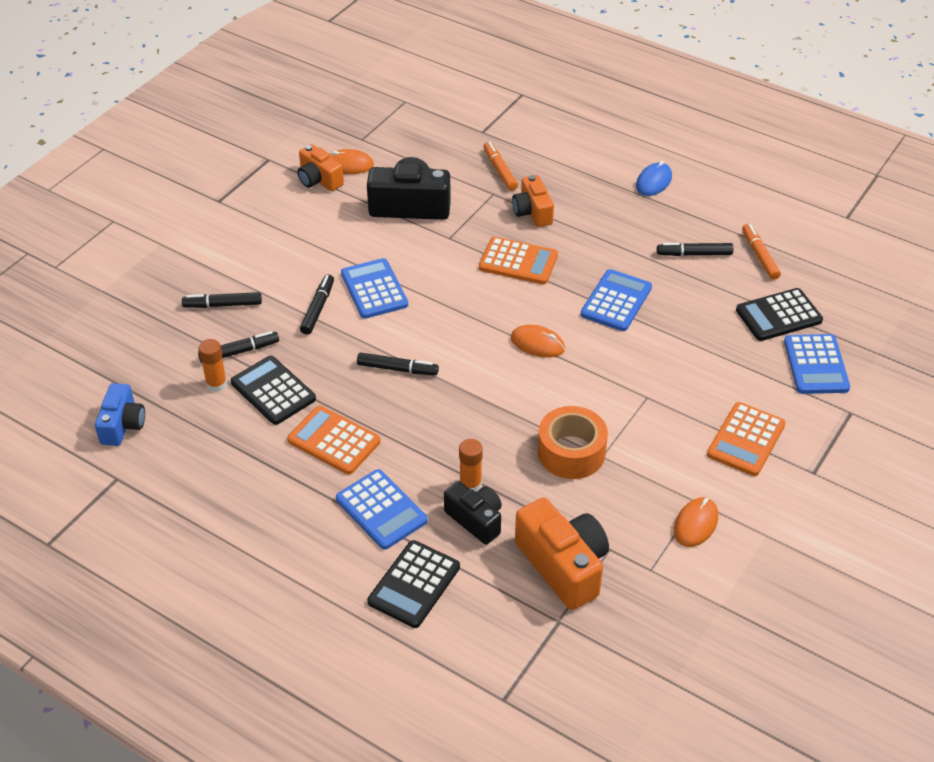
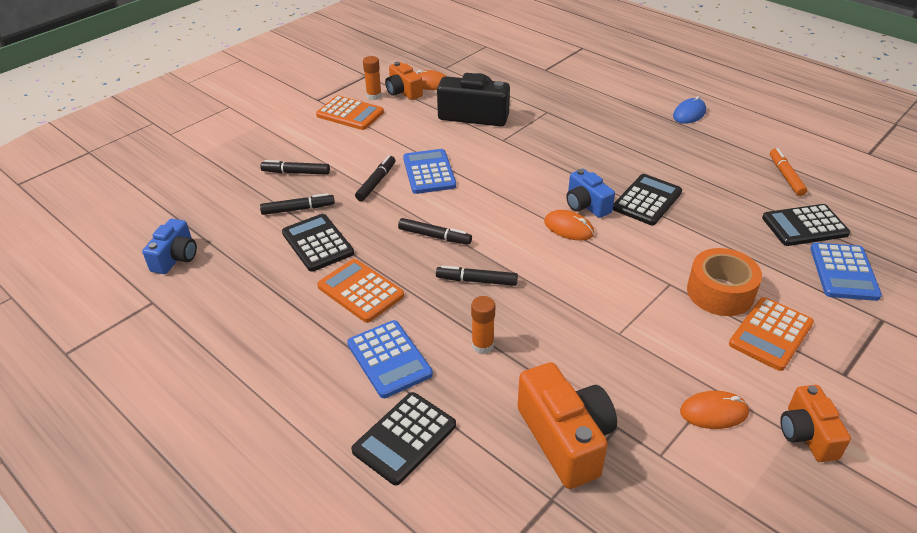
camera: 10 degrees right, 5 degrees down
(216, 384) = (269, 233): orange glue stick -> orange glue stick (374, 96)
(475, 520) = (481, 380): black camera -> none
(500, 170) = (555, 96): orange marker -> none
(518, 262) = (561, 162): orange calculator -> orange calculator (350, 114)
(532, 212) = (579, 127): orange camera -> orange camera (807, 434)
(552, 314) = (586, 205): none -> blue camera
(571, 452) = (588, 326): orange tape -> orange tape (720, 292)
(616, 301) = (647, 200): blue calculator -> black calculator
(694, 254) = (723, 170): black marker -> black marker (476, 281)
(695, 524) = (714, 412): orange mouse -> orange mouse turned 45 degrees clockwise

